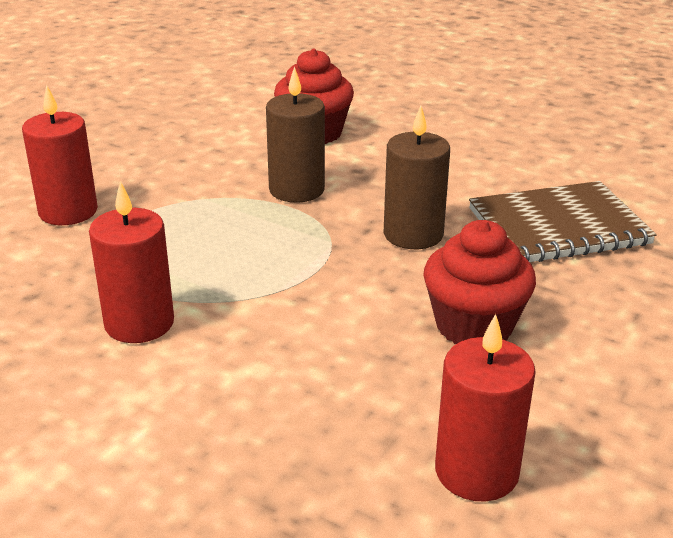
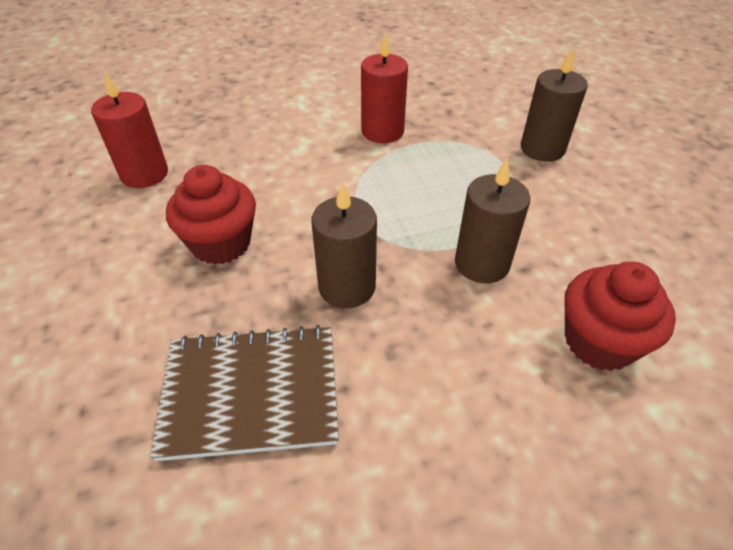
camera: 130 degrees right, 15 degrees up
(68, 211) = (542, 149): red candle -> brown candle
(558, 227) = (251, 392): brown notebook -> brown notebook turned 60 degrees clockwise

